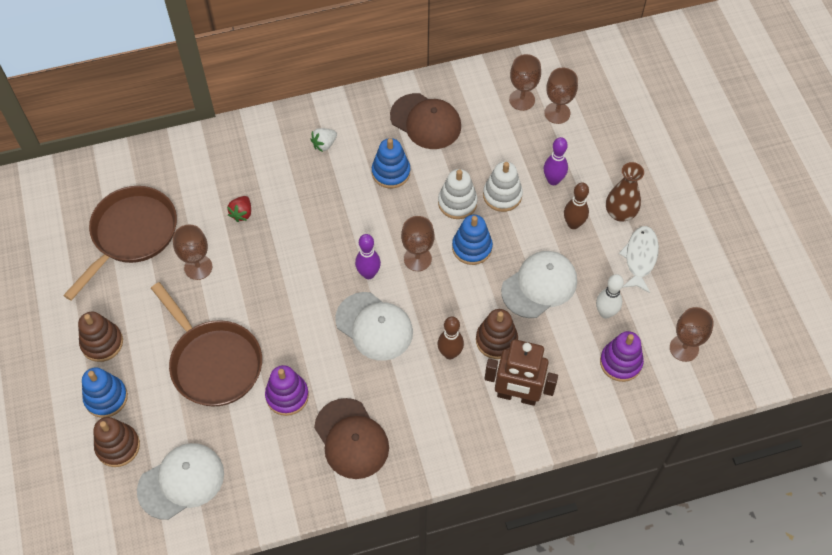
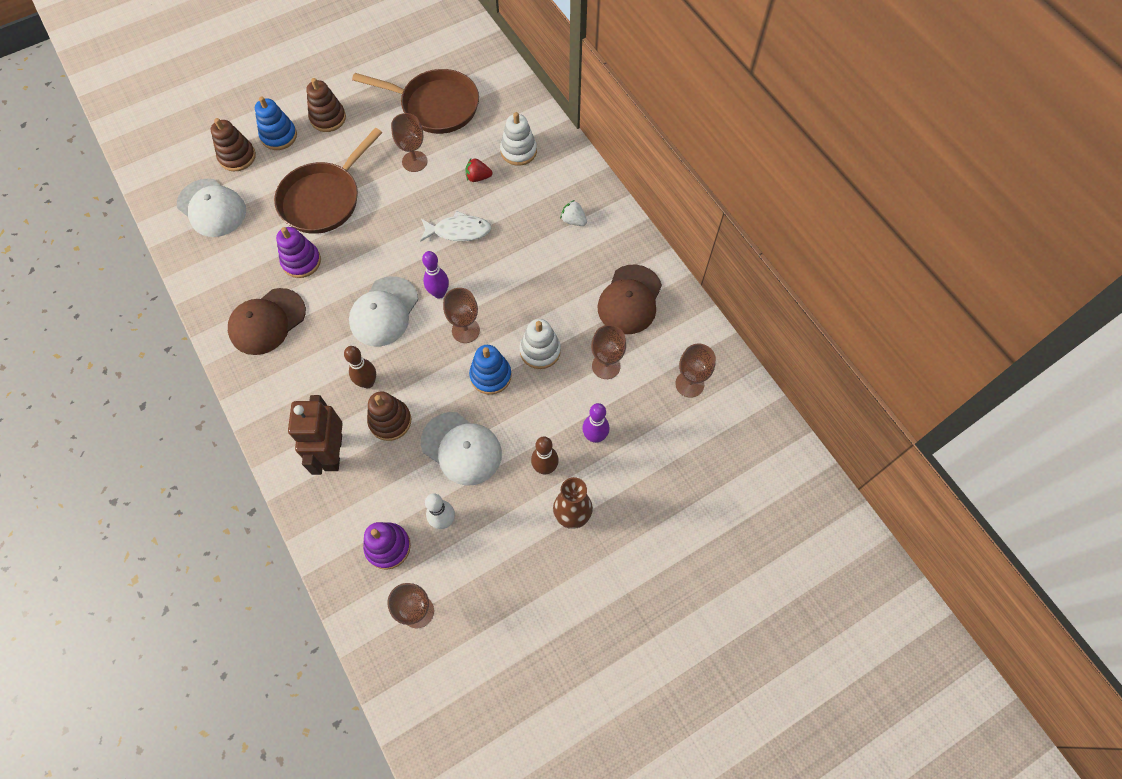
camera: 75 degrees right, 5 degrees up
(391, 172) = (558, 284): blue stacking toy -> none
(502, 195) = (561, 390): white stacking toy -> white stacking toy (518, 151)
(557, 113) = (684, 423): brown goblet -> brown goblet (606, 366)
(640, 257) = (520, 545): white fish -> white fish (459, 231)

